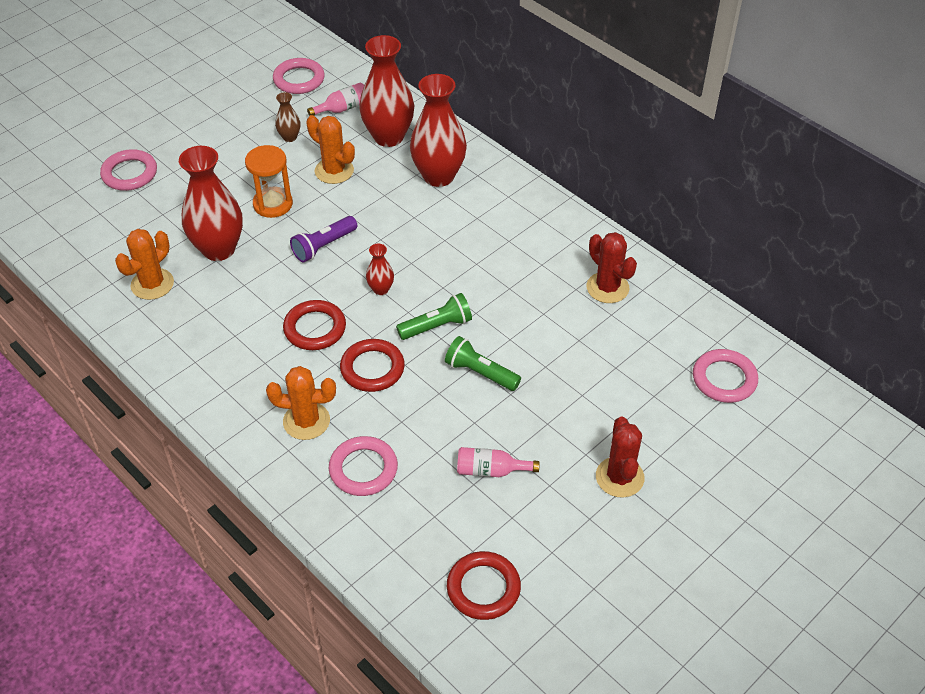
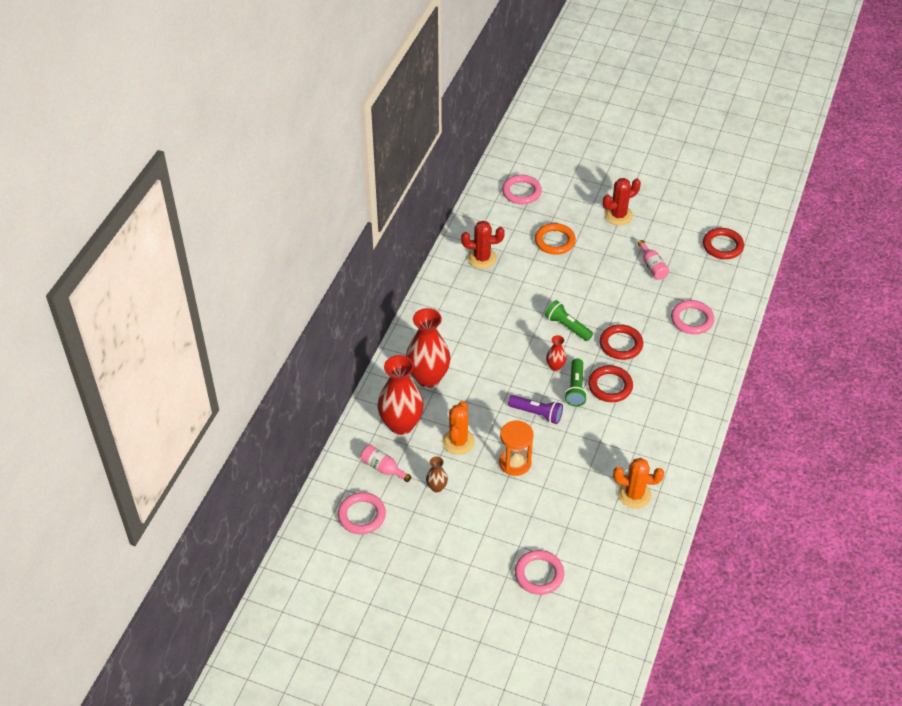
camera: 115 degrees left, 0 degrees up
(218, 249) = (578, 473): red vase -> none
(306, 421) = (680, 359): orange cactus -> none
(480, 373) = (589, 294): green flashlight -> green flashlight (575, 388)
(602, 376) = (554, 241): none -> orange ring
(607, 288) = (482, 258): red cactus -> red cactus turned 60 degrees clockwise

